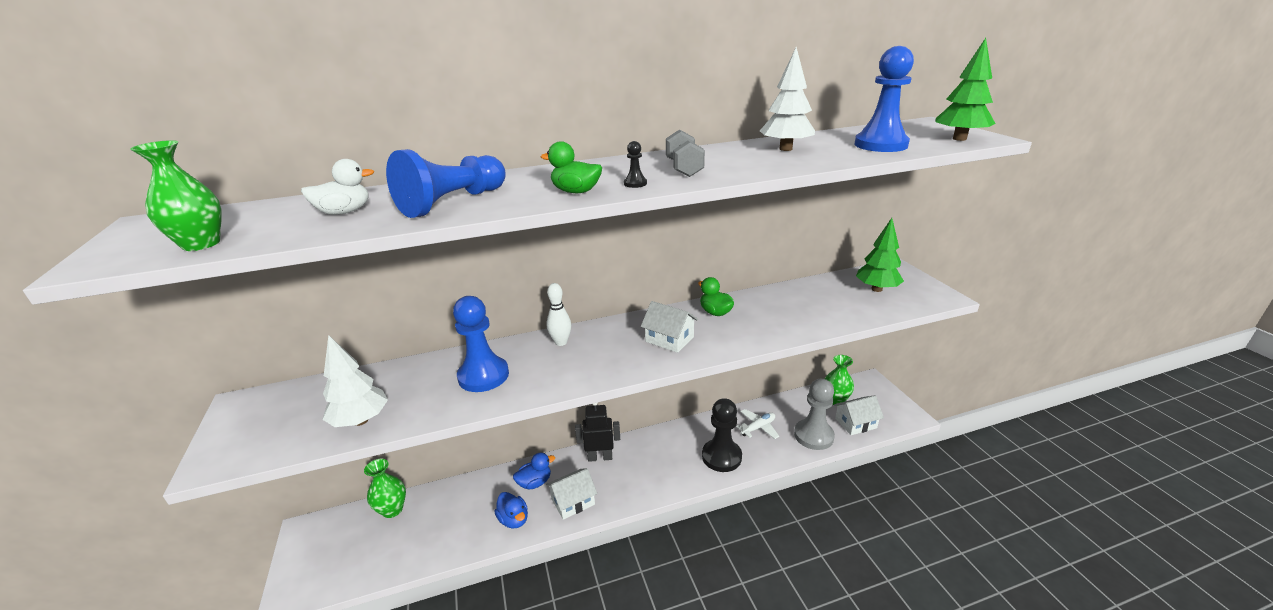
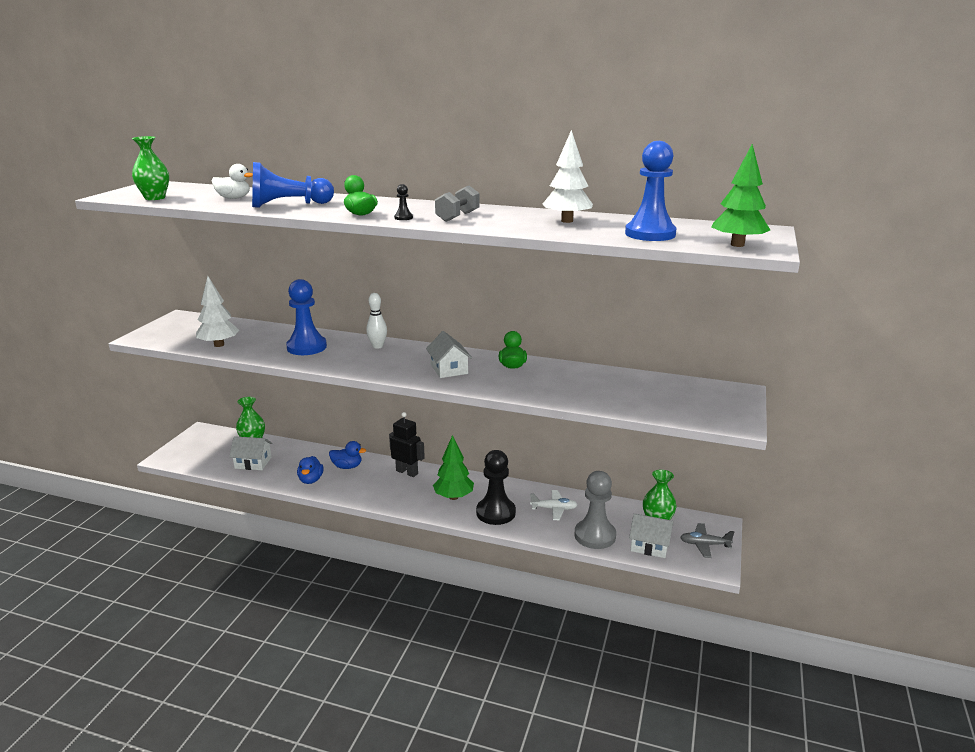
camera: 35 degrees right, 5 degrees down
(573, 501) = (357, 488): white house -> white house (253, 463)
(876, 289) = (684, 397): green tree -> green tree (453, 497)
(883, 402) = (704, 544): none -> grey plane

